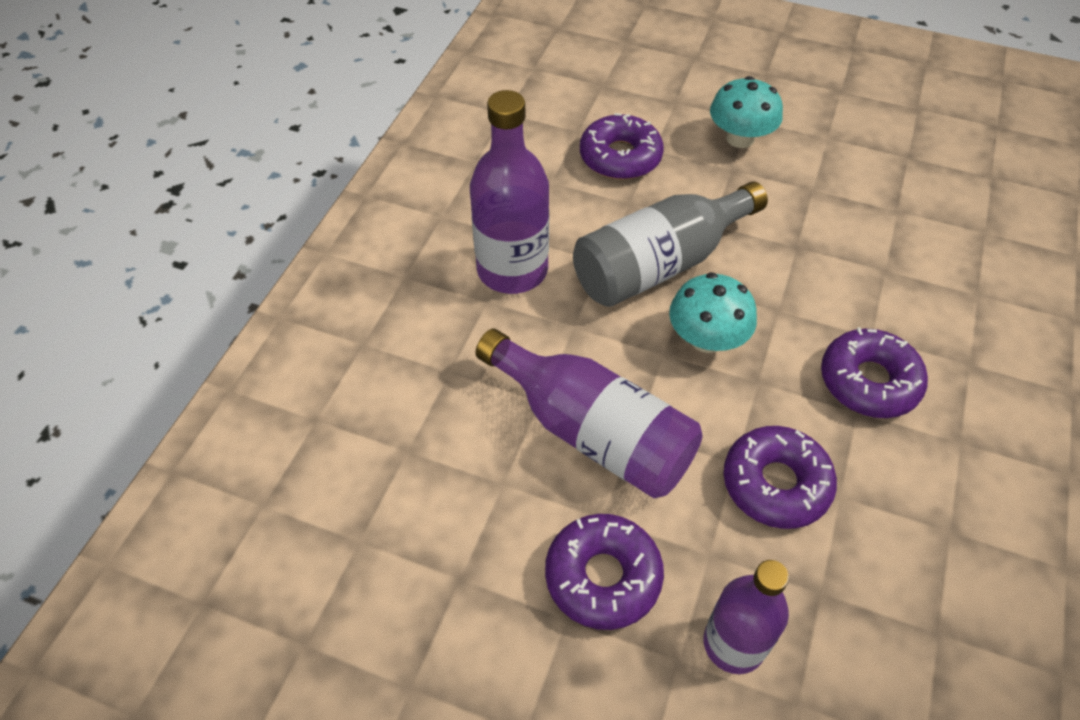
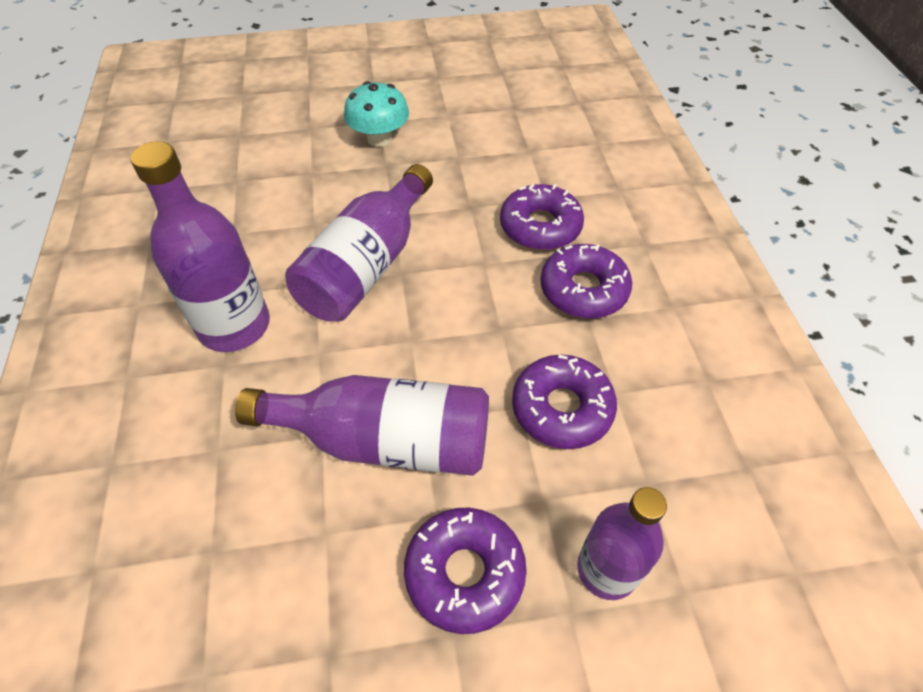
camera: 30 degrees left, 0 degrees up
(620, 157) = (286, 189): purple donut -> purple donut (540, 227)
(659, 264) = (367, 265): grey bottle -> purple bottle
(706, 339) = (440, 312): turquoise mushroom -> none

